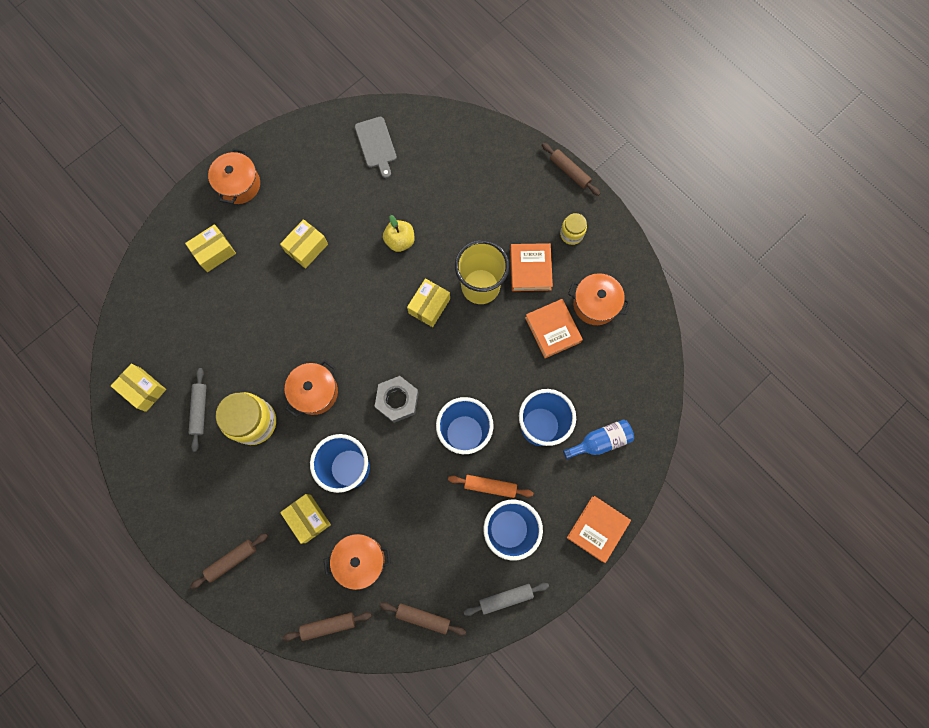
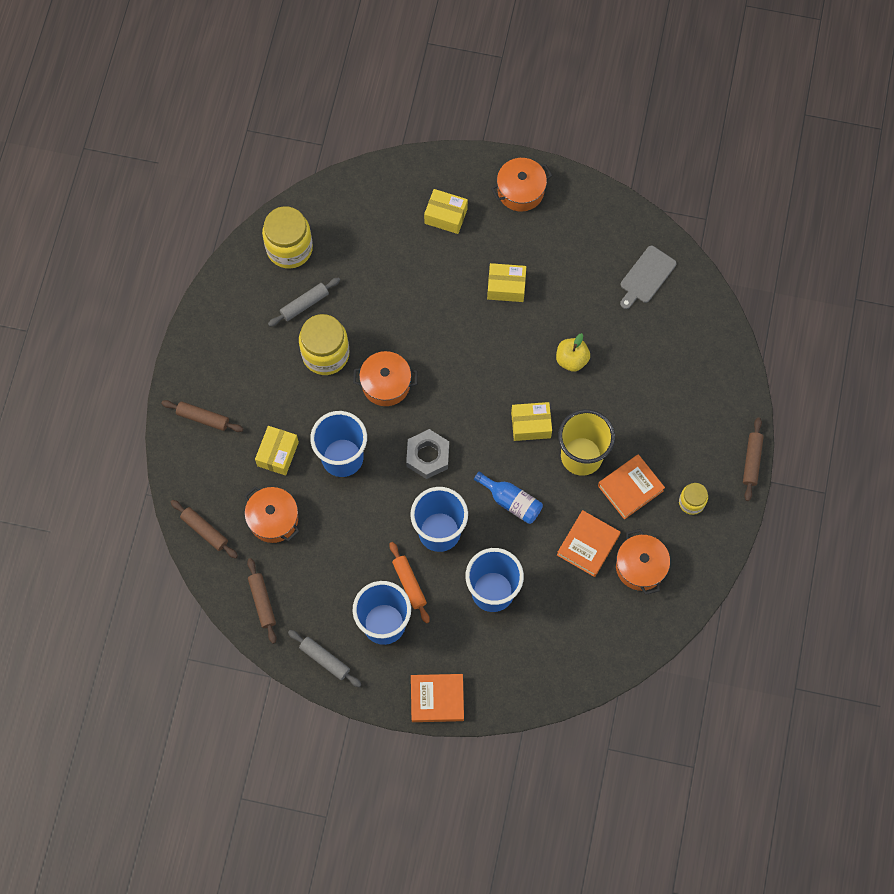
camera: 55 degrees right, 5 degrees down
(143, 389) = (289, 248): yellow box -> yellow jar
(600, 441) = (516, 652): blue bottle -> blue bottle (511, 501)

